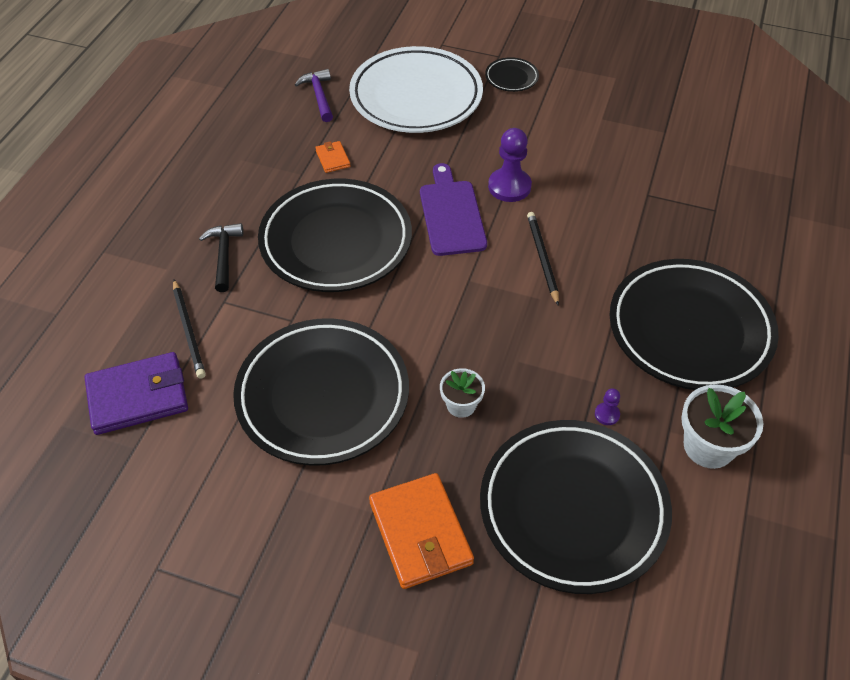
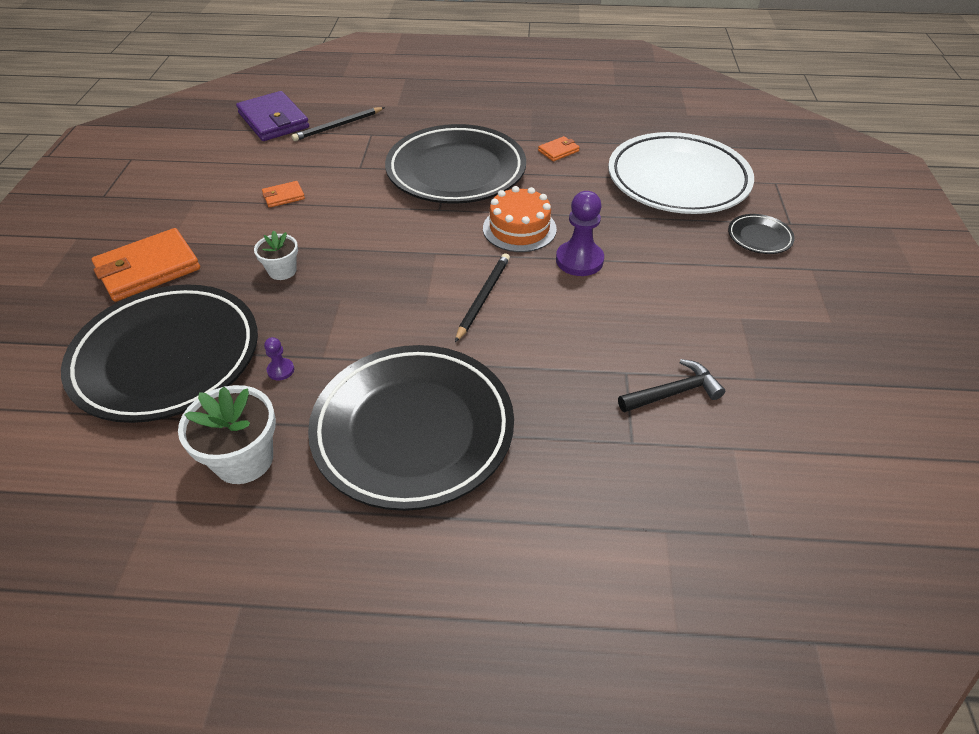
camera: 75 degrees right, 5 degrees down
(224, 256) = (419, 124): black hammer -> black hammer (673, 392)
(319, 96) = (637, 129): purple hammer -> none
(323, 396) = (283, 196): black plate -> orange wallet
(451, 214) = (519, 228): purple cutting board -> orange cake
(542, 258) = (483, 297): black pencil -> black pencil turned 45 degrees counterclockwise

